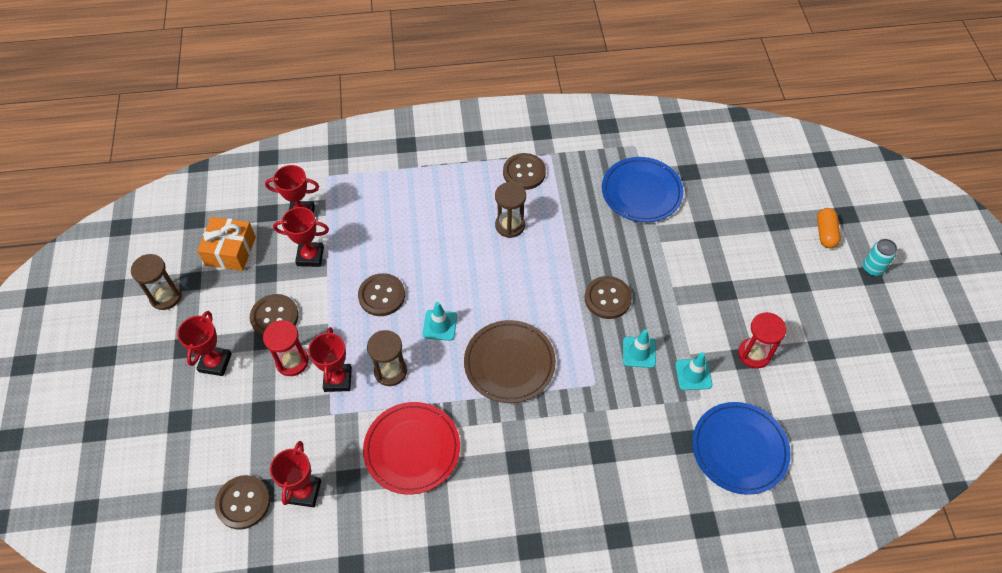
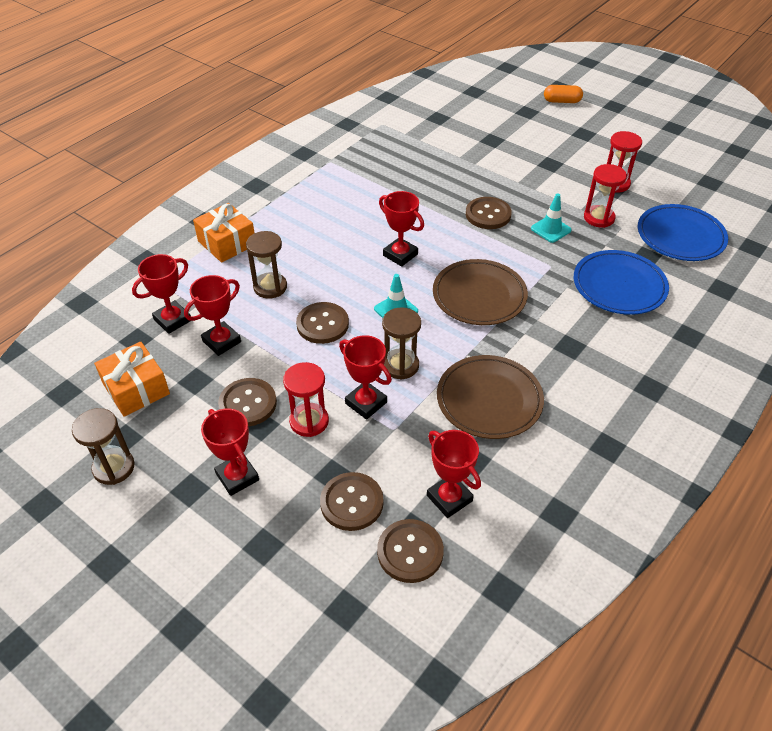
camera: 45 degrees left, 10 degrees down
(399, 177) = (227, 243): none -> orange gift
(412, 449) = (489, 400): red plate -> brown plate
(498, 281) = (400, 255): none -> red trophy
(510, 225) = (360, 218): brown hourglass -> brown hourglass (270, 287)
(524, 172) = (325, 182): brown button -> brown button (351, 502)
(641, 192) = (424, 145): blue plate -> blue plate (619, 286)
(693, 374) = (599, 218): turquoise traffic cone -> red hourglass
(825, 233) = (562, 101): orange capsule -> orange capsule turned 45 degrees counterclockwise
(872, 268) = (610, 102): turquoise can -> none

